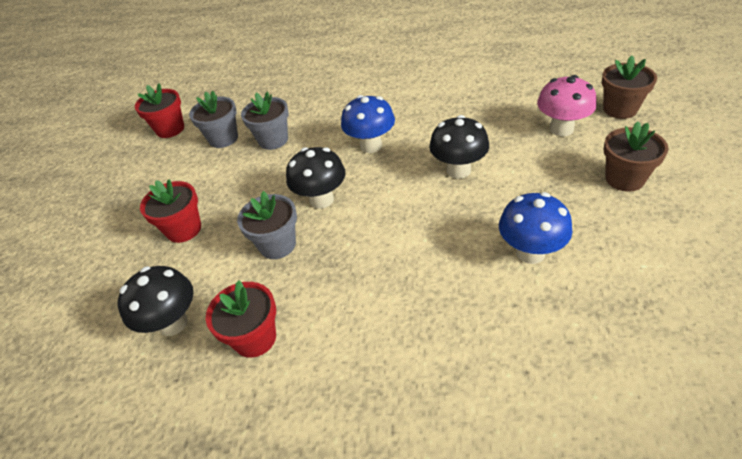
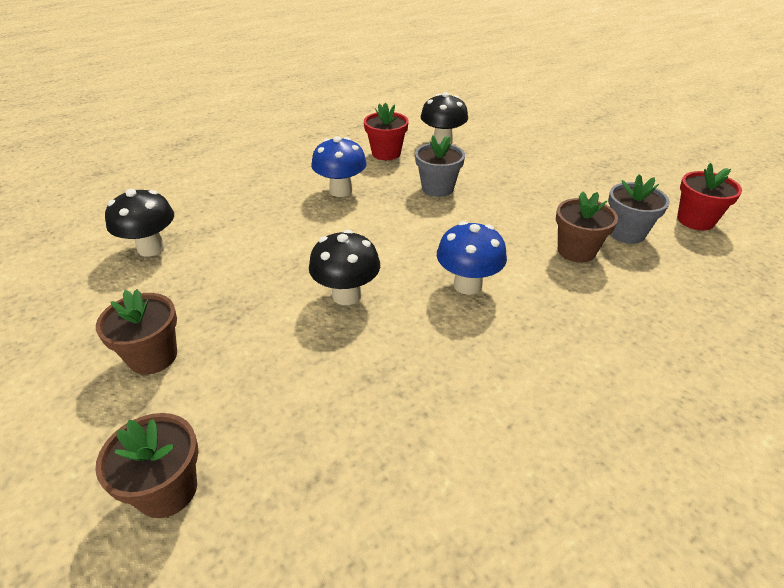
camera: 135 degrees right, 5 degrees down
(184, 229) = (519, 171): red flower pot -> none
(273, 140) = (576, 251): grey flower pot -> brown flower pot
(321, 200) = (447, 223): black mushroom -> black mushroom (151, 248)
(530, 252) = (234, 252): blue mushroom -> blue mushroom (341, 191)
(561, 129) = (251, 404): pink mushroom -> none

